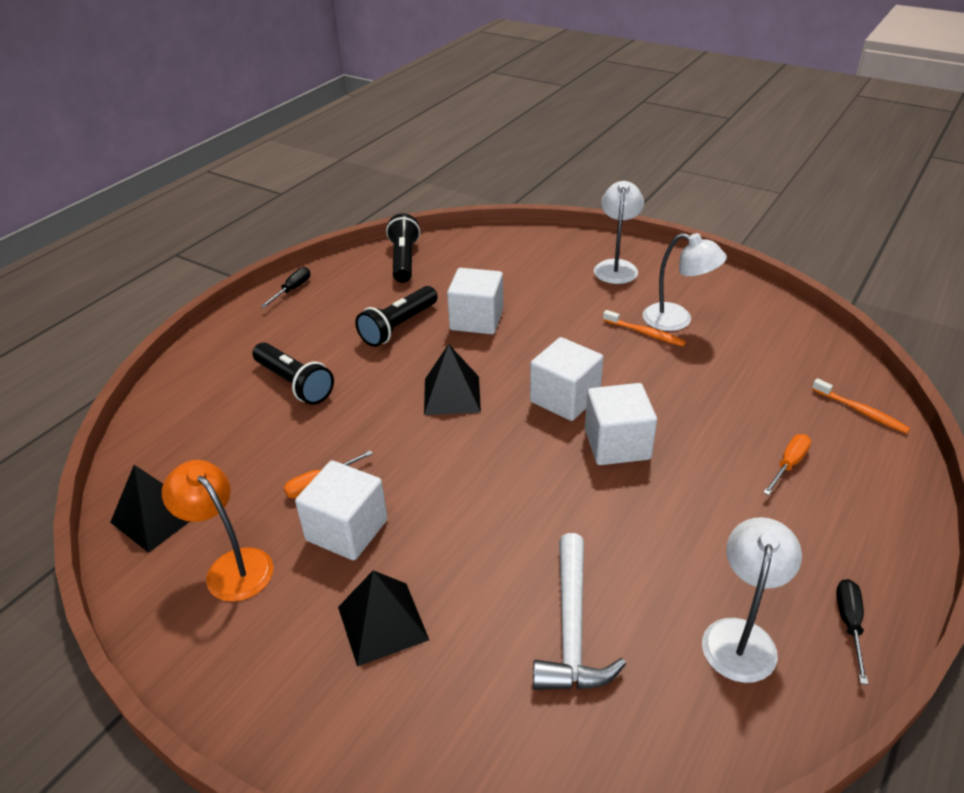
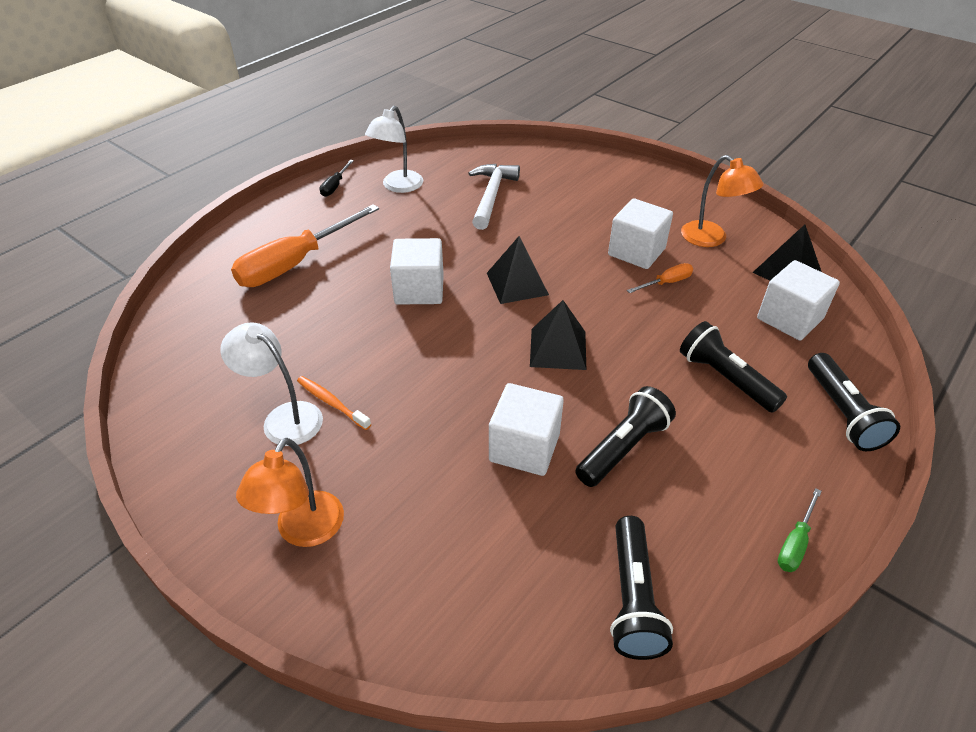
camera: 175 degrees left, 5 degrees up
(204, 366) = (842, 413): none -> black flashlight
(292, 290) = (795, 543): black screwdriver -> green screwdriver
(382, 623) = (603, 206): black pyramid -> black pyramid (517, 283)
(565, 398) = (449, 334): white cube -> white cube (789, 318)
(616, 267) = (304, 531): white lamp -> orange lamp
(788, 464) = (295, 263): orange screwdriver -> orange screwdriver, size x2.26
(861, 411) = (197, 296): orange toothbrush -> none

